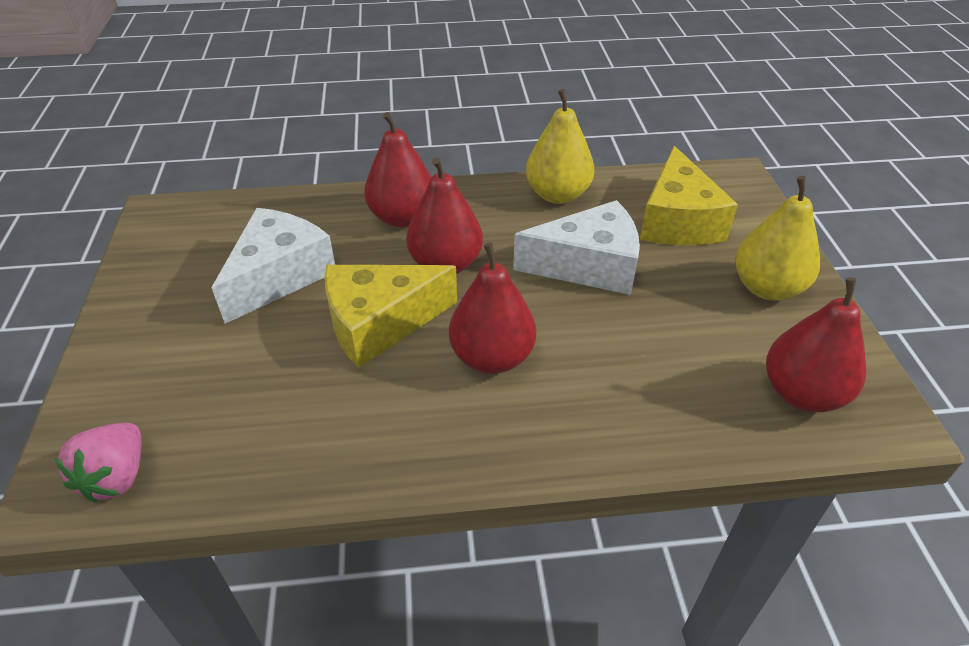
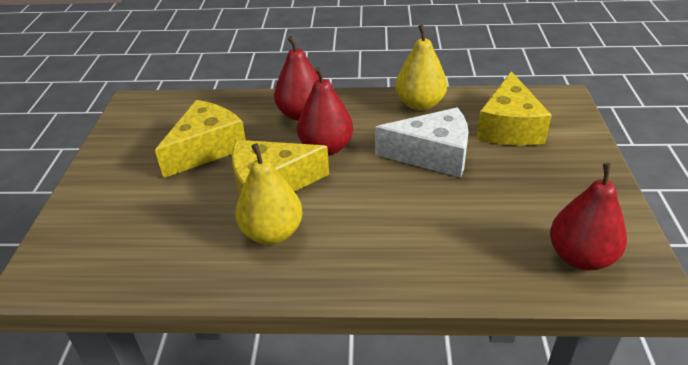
camera: 10 degrees right, 5 degrees down
(117, 477) = (72, 271): pink strawberry -> none
(279, 275) = (206, 148): white cheese -> yellow cheese
(492, 357) = (346, 214): red pear -> none
(767, 288) = (569, 179): yellow pear -> yellow pear (272, 233)

